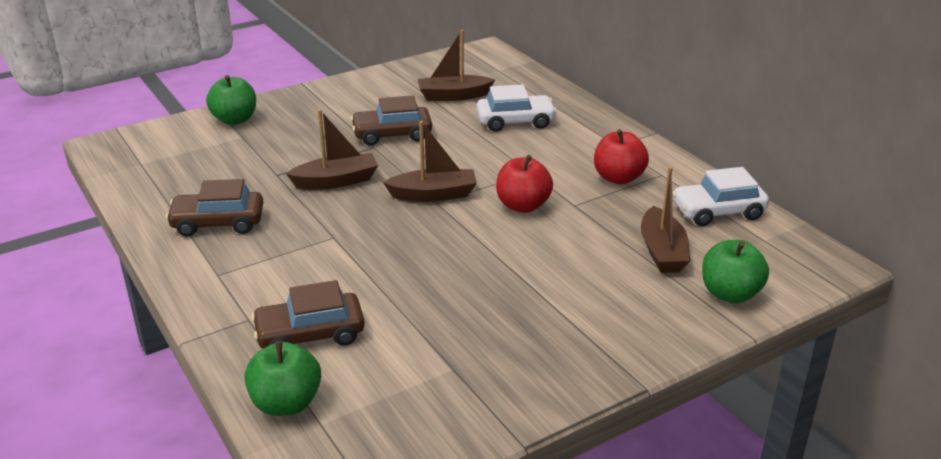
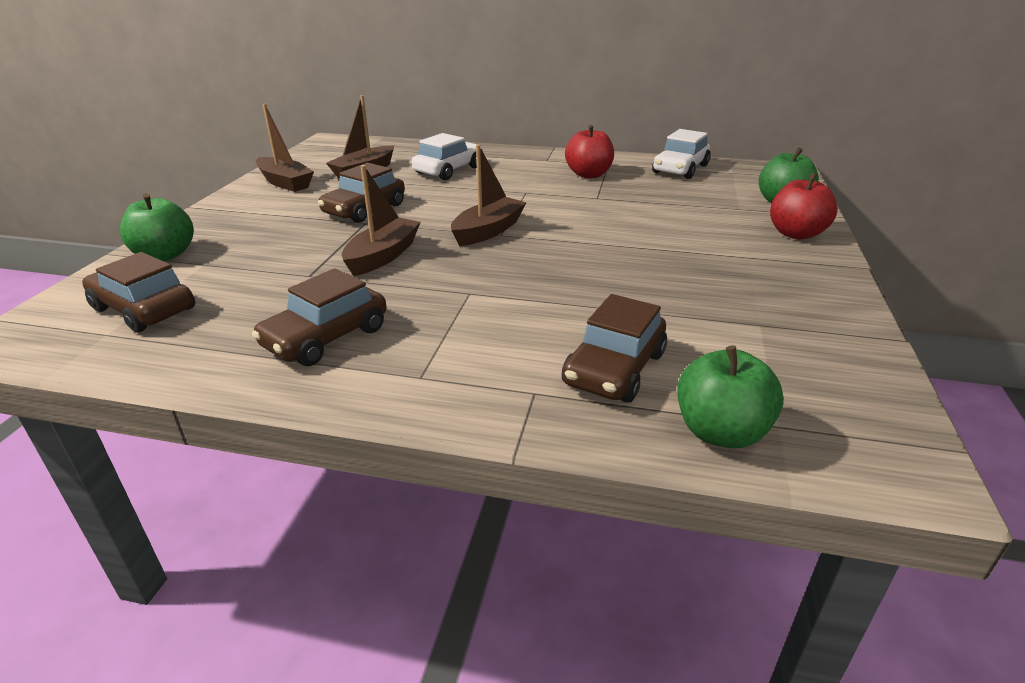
camera: 45 degrees left, 0 degrees up
(174, 155) = (144, 309): none -> brown car
(523, 206) = (566, 211): red apple -> red apple (796, 234)
(662, 252) = (702, 199): brown boat -> brown boat (285, 183)

